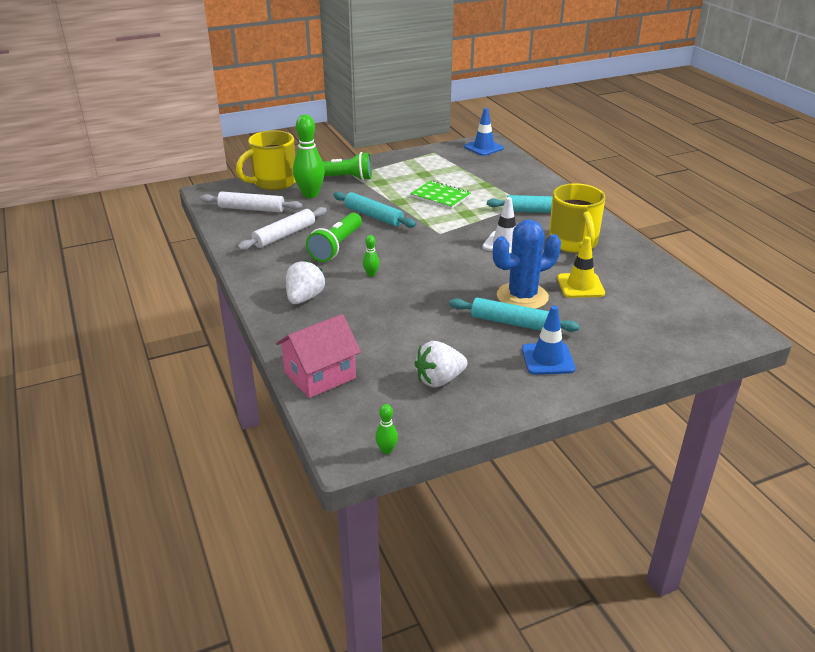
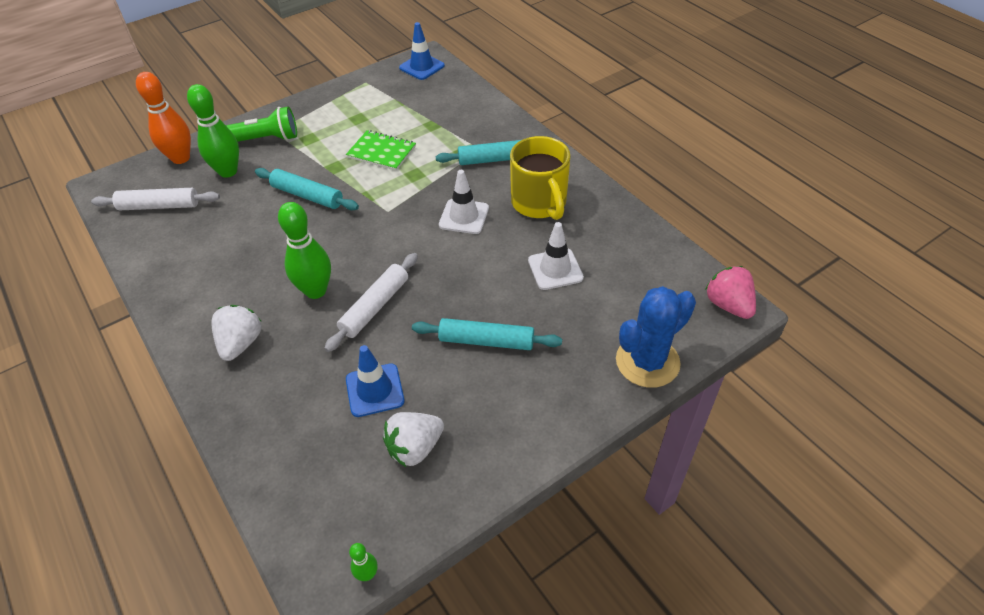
camera: 10 degrees left, 15 degrees up
(273, 182) = (181, 158): yellow mug -> orange bowling pin
(284, 235) = (204, 243): white rolling pin -> white rolling pin (375, 307)
(320, 375) = (274, 467): pink house -> none
(336, 246) = (269, 252): green flashlight -> none
(371, 274) = (316, 291): green bowling pin -> green bowling pin, size x2.22
(522, 296) = (493, 297): blue cactus -> blue cactus (647, 362)
(547, 359) = (533, 391): blue traffic cone -> blue traffic cone (375, 390)
(580, 286) = (555, 269): yellow traffic cone -> white traffic cone
(736, 327) = (728, 305): none -> pink strawberry

